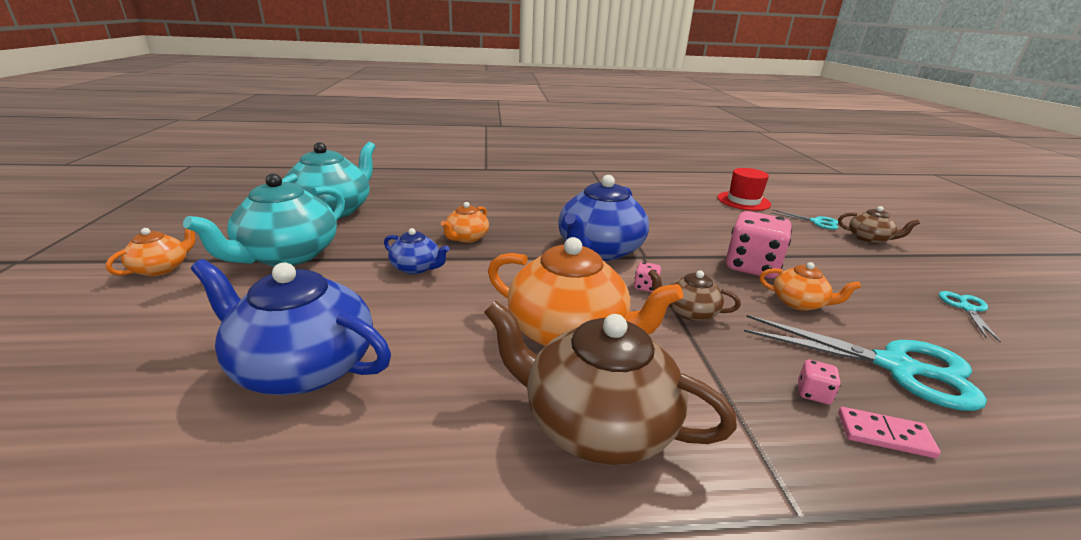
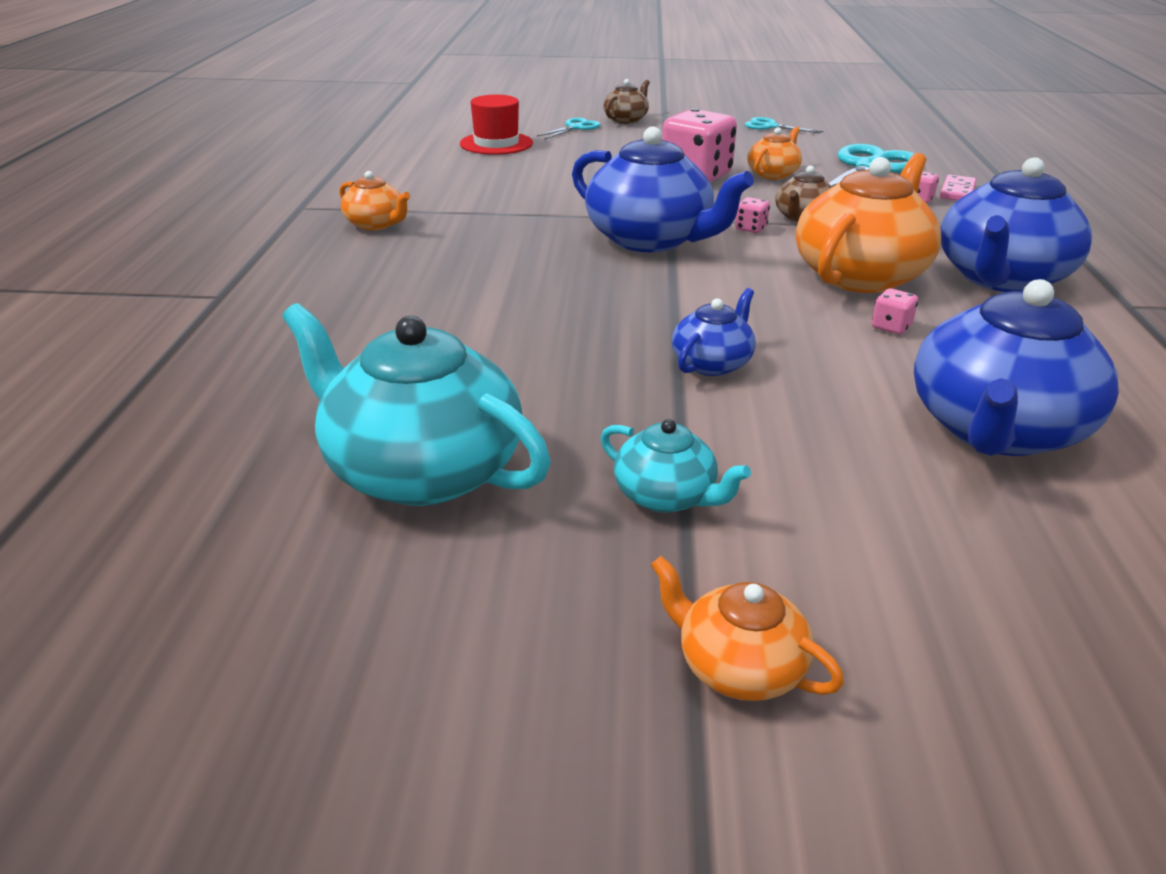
camera: 80 degrees left, 5 degrees up
(287, 255) = (666, 496): turquoise teapot -> turquoise teapot, size x0.50
(466, 238) = (599, 324): orange teapot -> orange teapot (376, 224)
(470, 337) = (891, 327): none -> pink dice
(596, 423) = (1001, 278): brown teapot -> blue teapot

